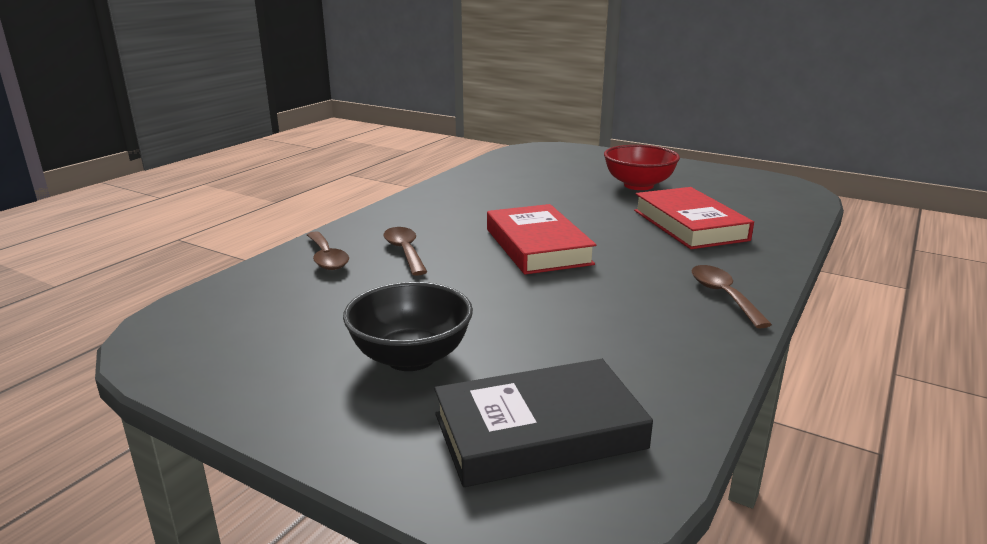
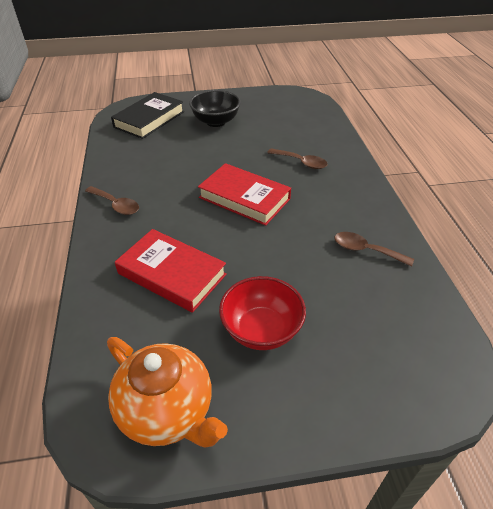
camera: 140 degrees right, 20 degrees up
(327, 258) = (324, 143): brown spoon -> brown spoon (365, 250)
(741, 182) = (167, 411): none -> orange teapot

